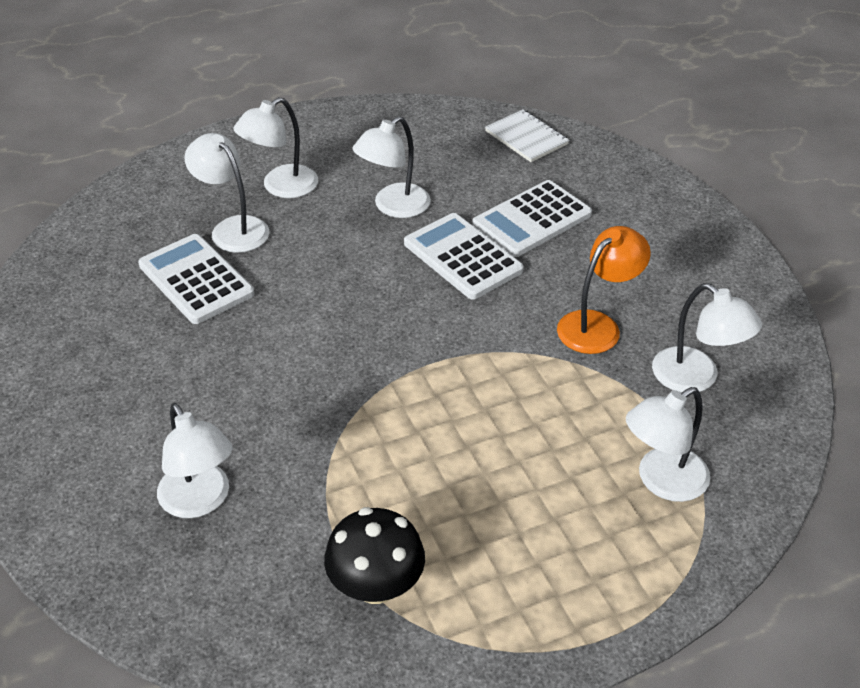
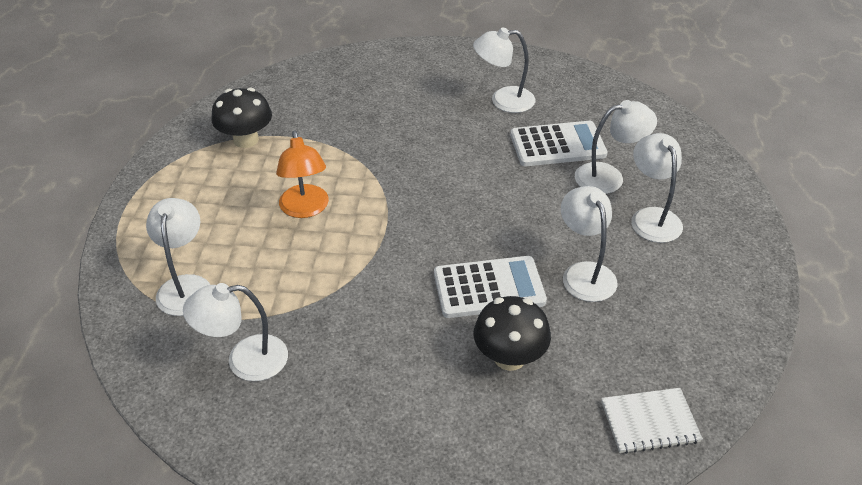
camera: 120 degrees right, 0 degrees up
(200, 501) = (360, 100): white lamp -> white lamp (503, 100)
(532, 219) = (509, 357): white calculator -> black mushroom
(597, 325) = (348, 331): orange lamp -> orange lamp (305, 209)

